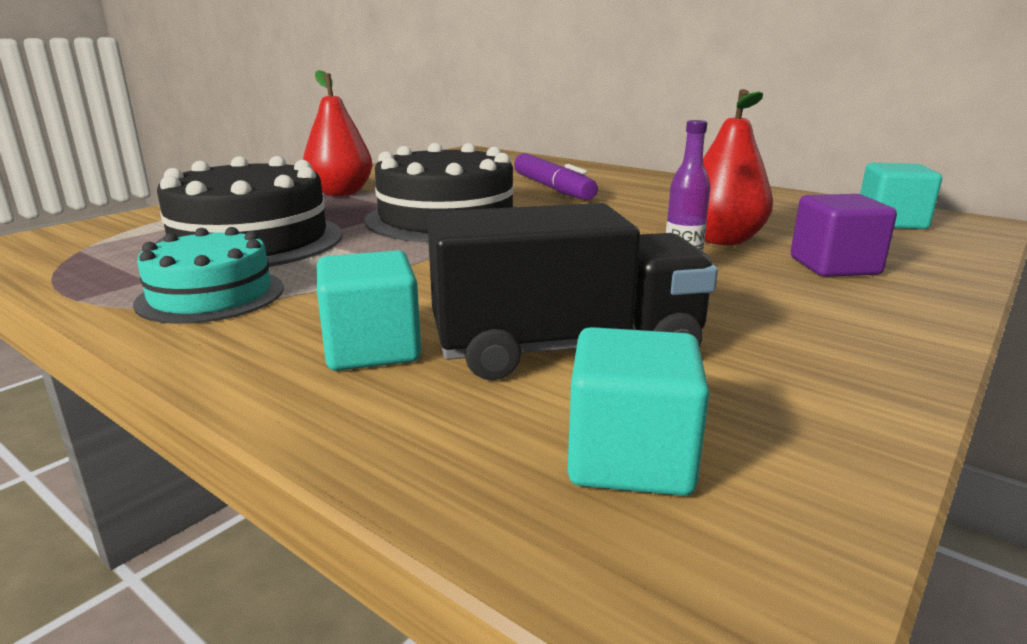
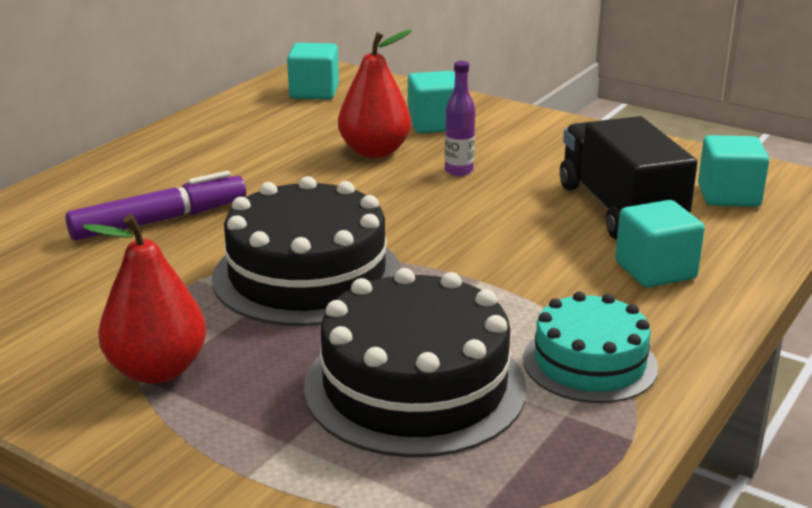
camera: 95 degrees left, 5 degrees up
(834, 266) = (435, 124): purple cube -> turquoise cube

